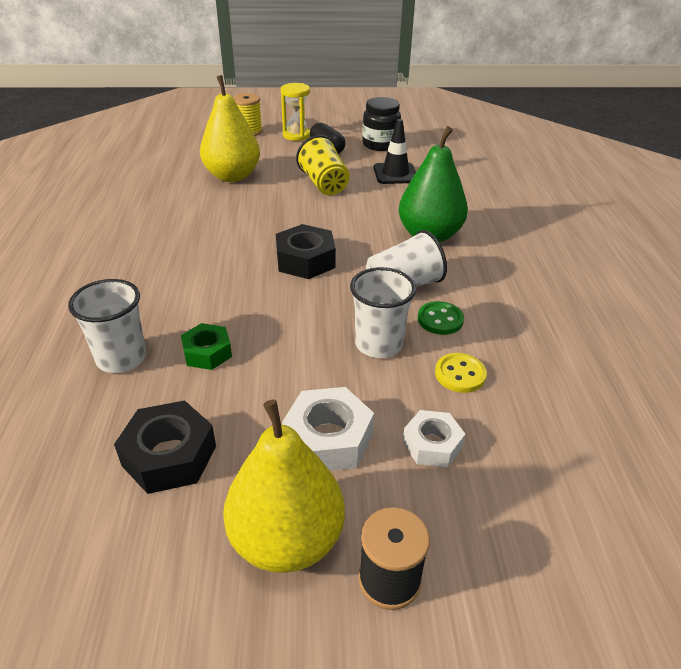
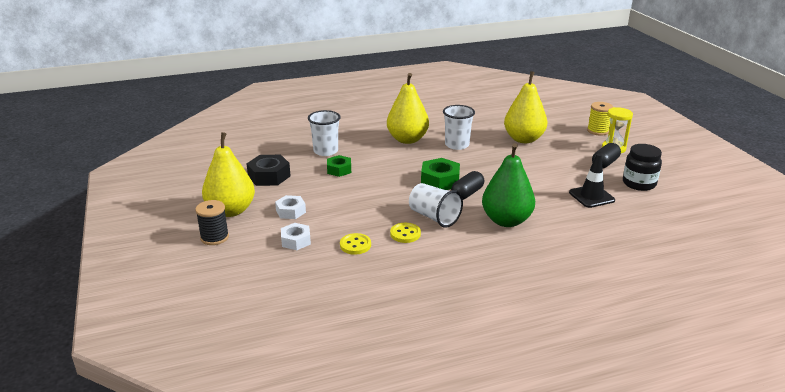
camera: 75 degrees right, 10 degrees down
(154, 262) = (407, 139): none -> yellow pear
(305, 260) = (440, 181): black nut -> green nut
(324, 184) = (544, 171): yellow cup -> none
(328, 439) = (291, 211): white nut -> white nut, size x0.66
(351, 247) = (467, 193): none -> black capsule
(378, 344) = (370, 216): white cup -> white cup (457, 145)
(440, 320) = (405, 234): green button -> yellow button

